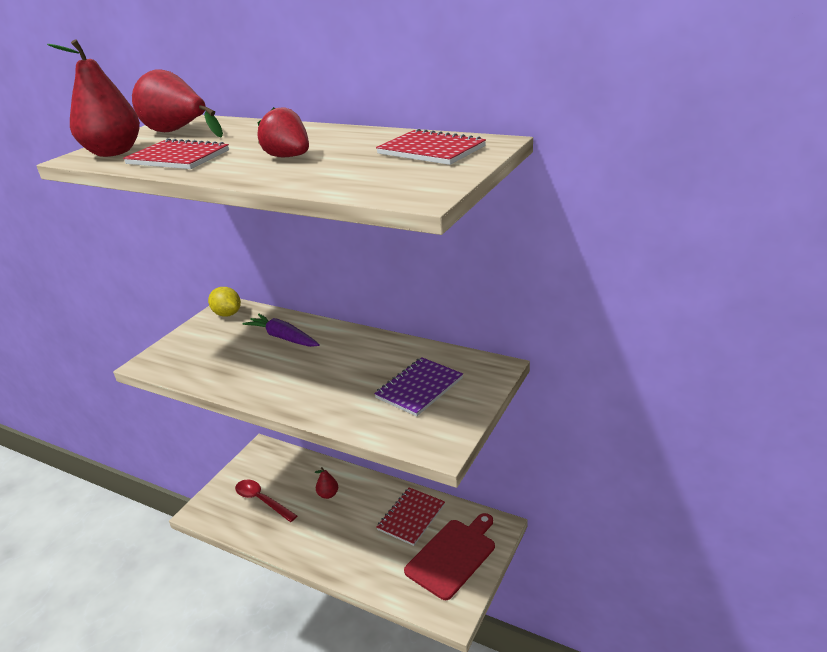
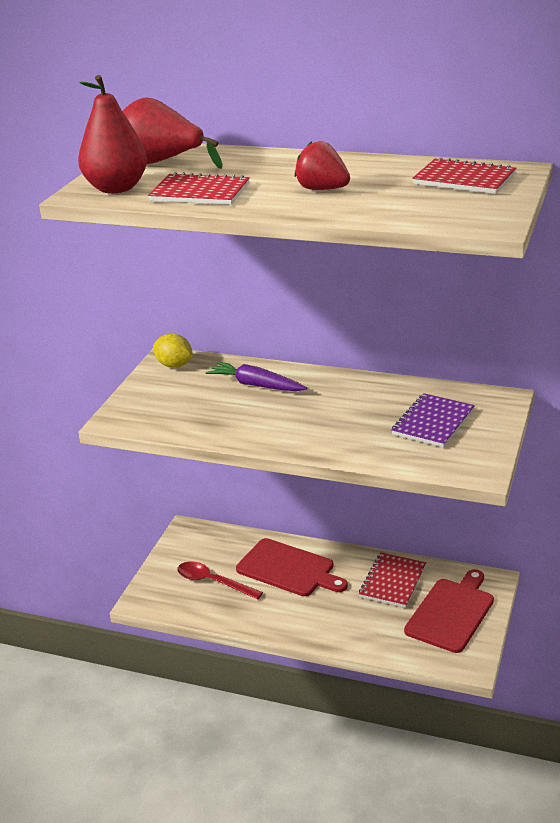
camera: 10 degrees left, 0 degrees up
(328, 494) = (288, 569): red pear -> red cutting board

